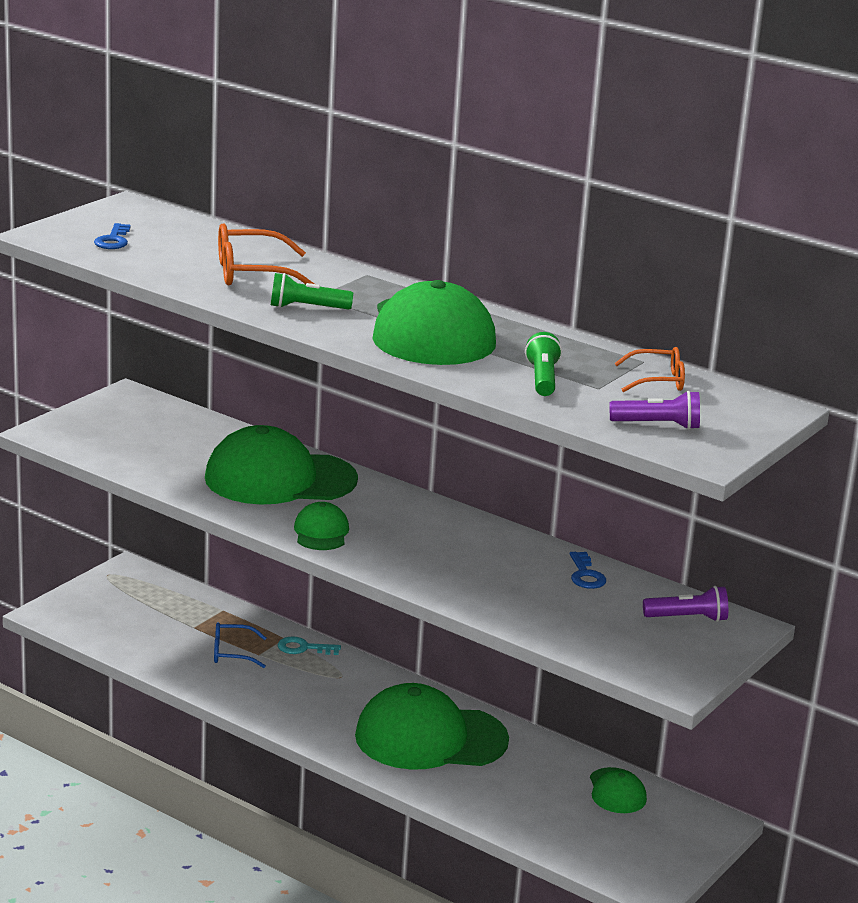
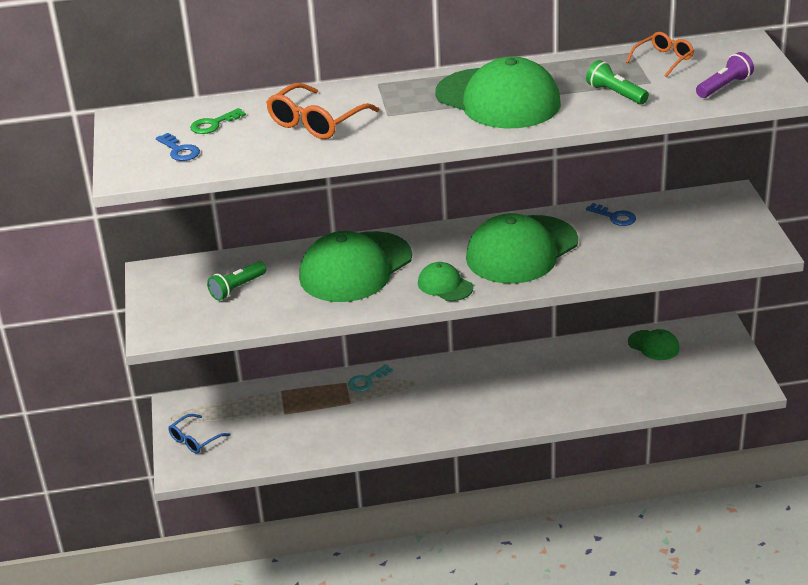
camera: 40 degrees left, 10 degrees up
(178, 237) = (213, 124): none -> green key
(232, 653) = (334, 413): blue glasses -> blue glasses (195, 440)
(306, 308) = (401, 126): green flashlight -> green flashlight (237, 288)
(430, 738) = (522, 384): green cap -> green cap (521, 250)
(688, 618) = (702, 208): purple flashlight -> none

